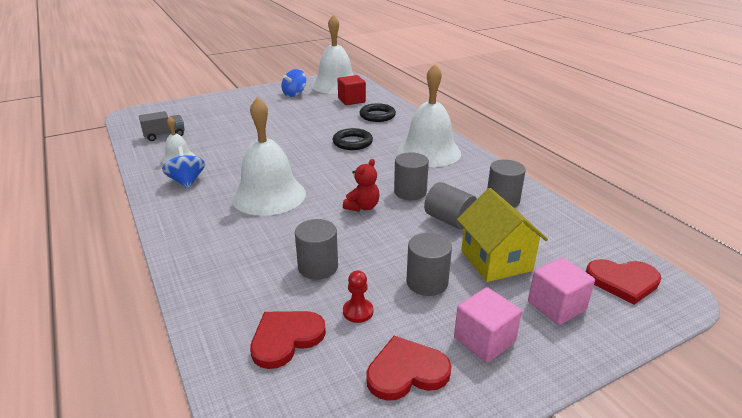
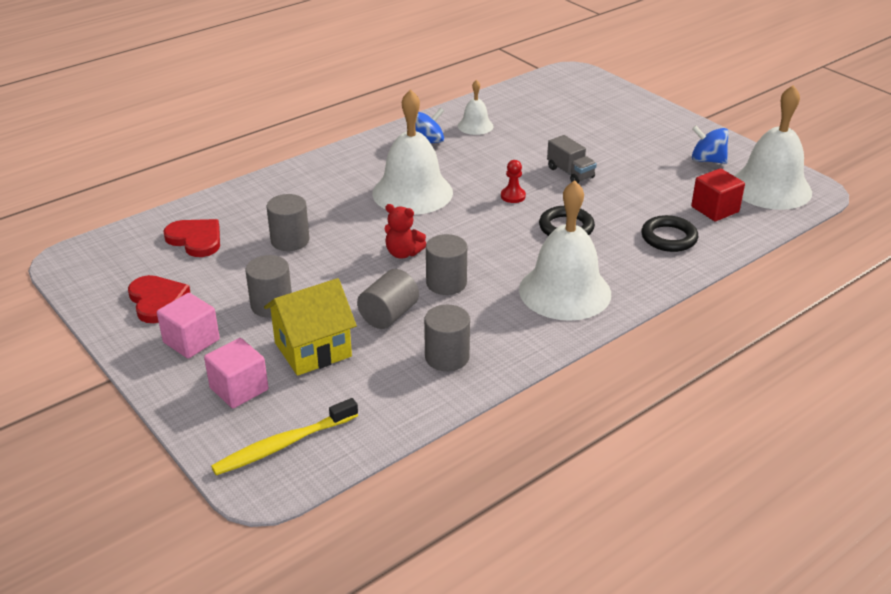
camera: 80 degrees right, 5 degrees up
(164, 135) = (526, 105): grey truck -> grey truck (570, 173)
(358, 311) = (228, 270): red pawn -> red pawn (513, 196)
(623, 281) = (283, 445): red heart -> yellow toothbrush

